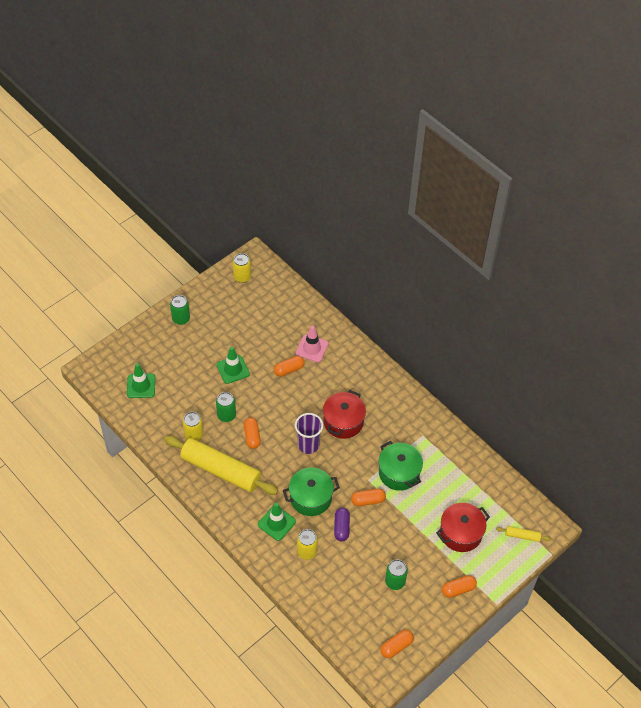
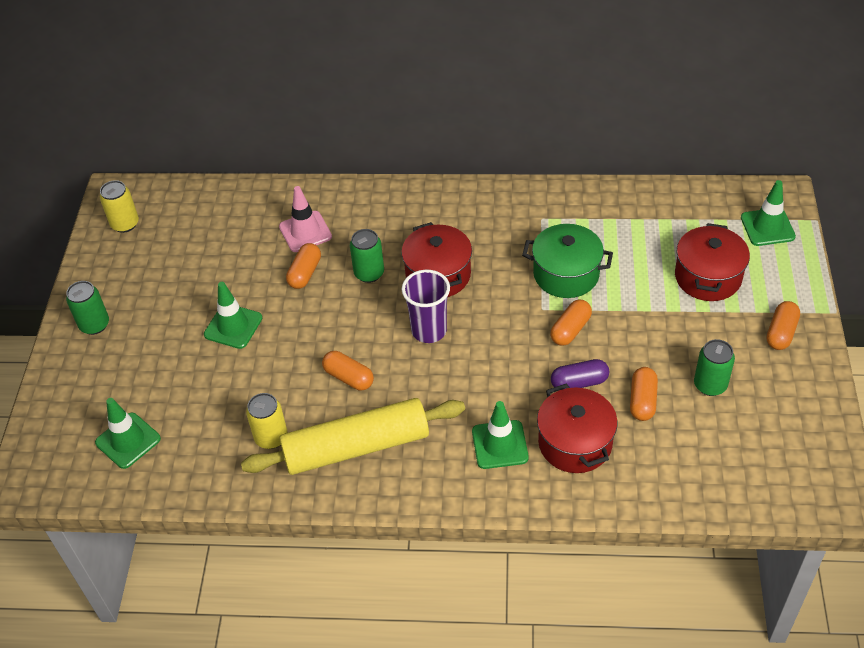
camera: 40 degrees left, 5 degrees down
(226, 415) = (287, 381): green can -> green can (369, 273)
(307, 551) = (575, 443): yellow can -> red pot
(310, 498) = (504, 382): green pot -> none
(341, 527) = (579, 382): purple capsule -> purple capsule turned 60 degrees counterclockwise
(396, 646) = (804, 450): orange capsule -> orange capsule (642, 401)
(522, 536) = (767, 227): yellow rolling pin -> green traffic cone

